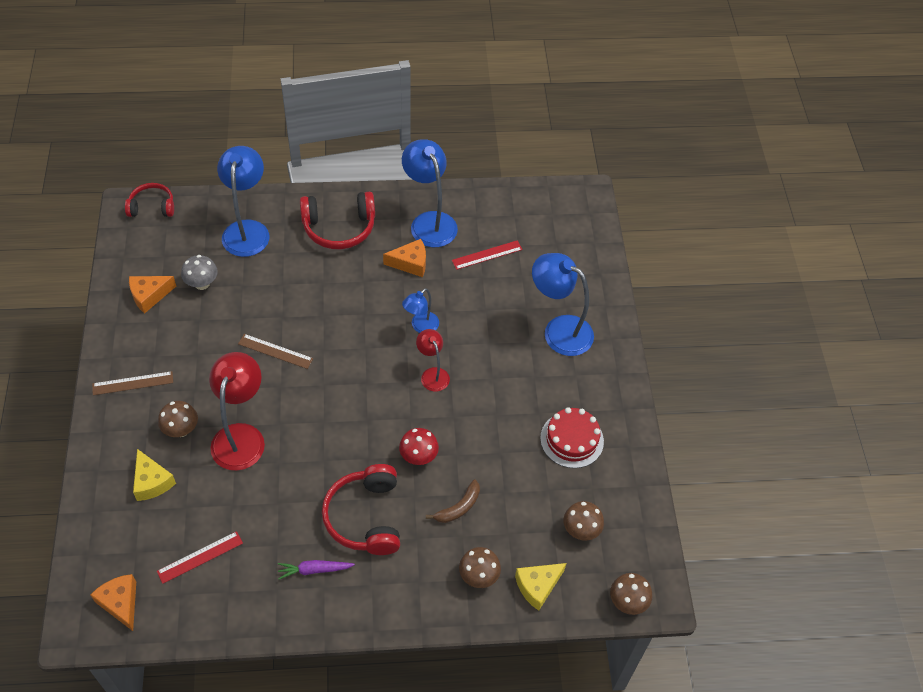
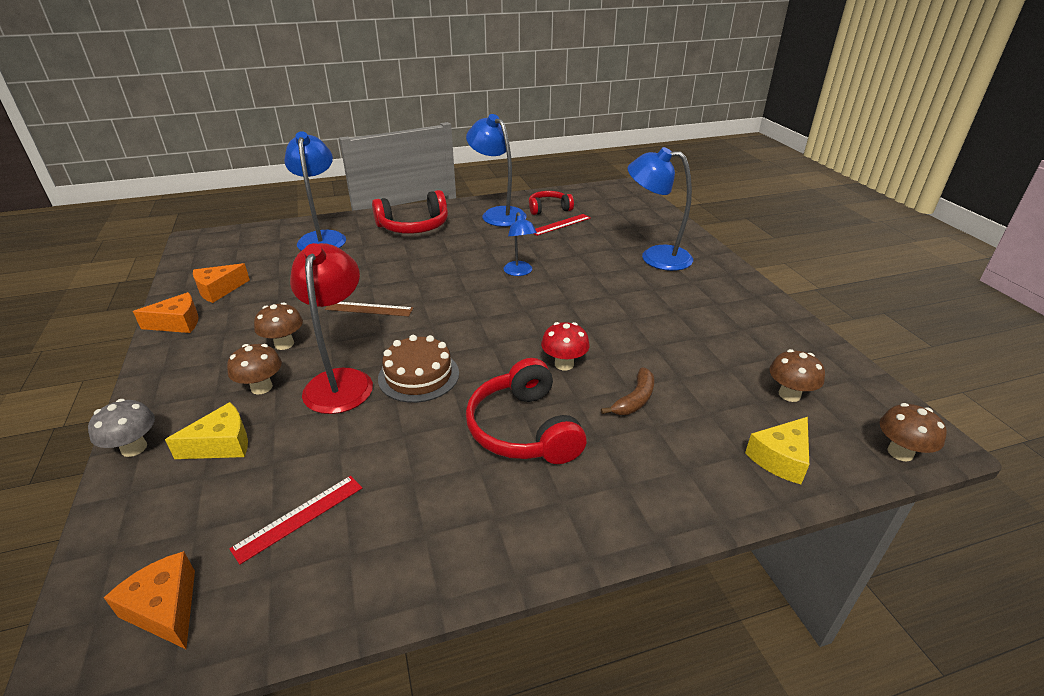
camera: 10 degrees left, 20 degrees down
(133, 383) = (197, 357): brown ruler -> none
(152, 206) = (222, 236): red headphones -> red headphones (548, 209)
(152, 482) = (222, 444): yellow cheese -> yellow cheese turned 75 degrees counterclockwise
(202, 284) = (278, 275): grey mushroom -> grey mushroom (134, 448)
(301, 444) = (418, 375): none -> brown cake
(314, 570) = (474, 499): purple carrot -> none
(410, 263) = (491, 237): orange cheese -> orange cheese (178, 323)
(421, 326) = (519, 272): blue lamp -> blue lamp turned 45 degrees counterclockwise
(432, 374) = (547, 301): red lamp -> none
(478, 576) = (700, 462): brown mushroom -> brown mushroom (284, 344)
(572, 439) = (722, 325): red cake -> none

